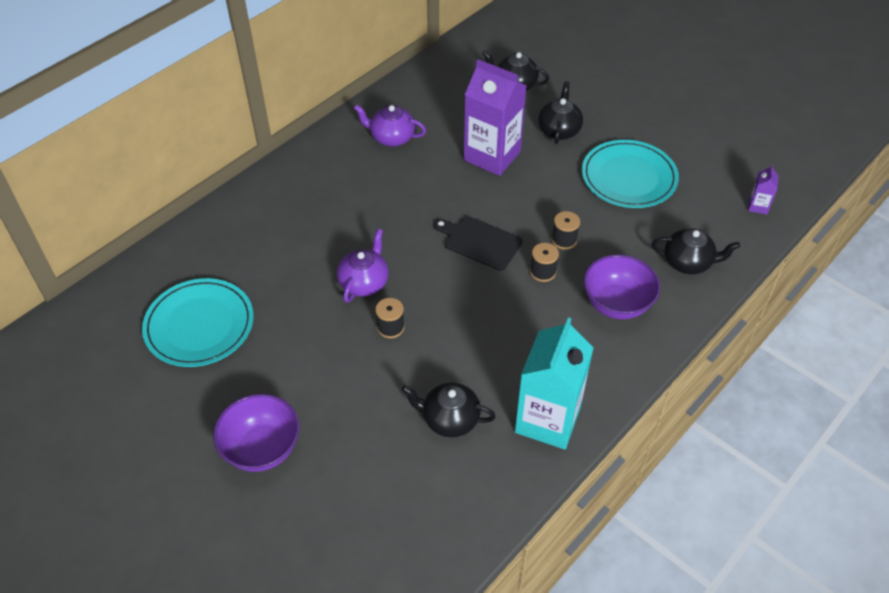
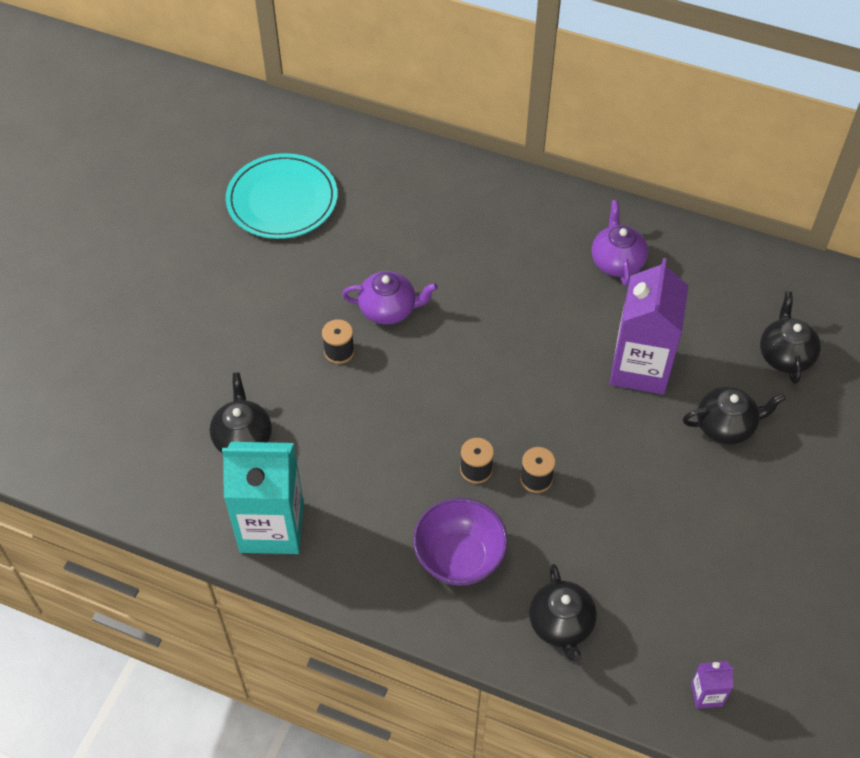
camera: 70 degrees right, 5 degrees up
(262, 449) = (162, 300): purple bowl -> none
(480, 242) = (493, 395): black cutting board -> none
(629, 177) = (681, 525): turquoise plate -> none

